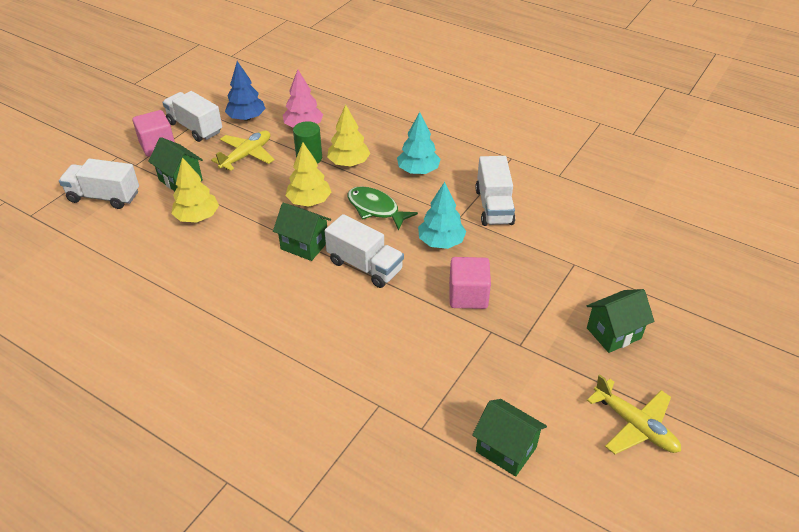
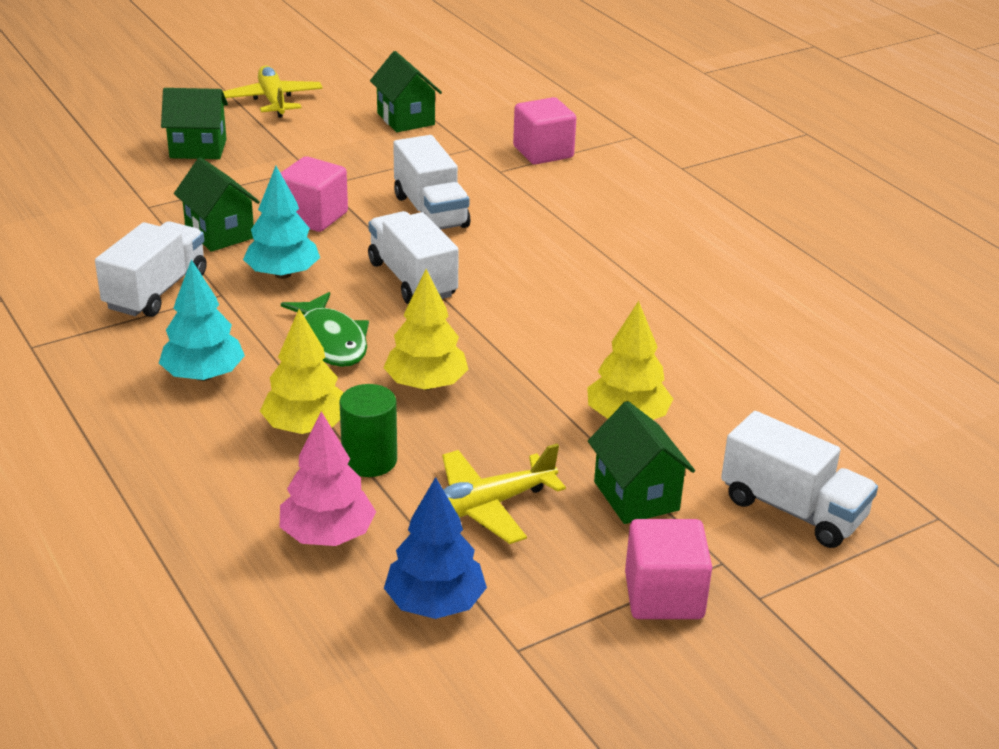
camera: 155 degrees left, 10 degrees down
(195, 128) = (564, 617): white truck -> white truck (430, 211)
(304, 245) = (477, 327): green house -> green house (219, 233)
(358, 450) = (543, 152): none -> pink cube

